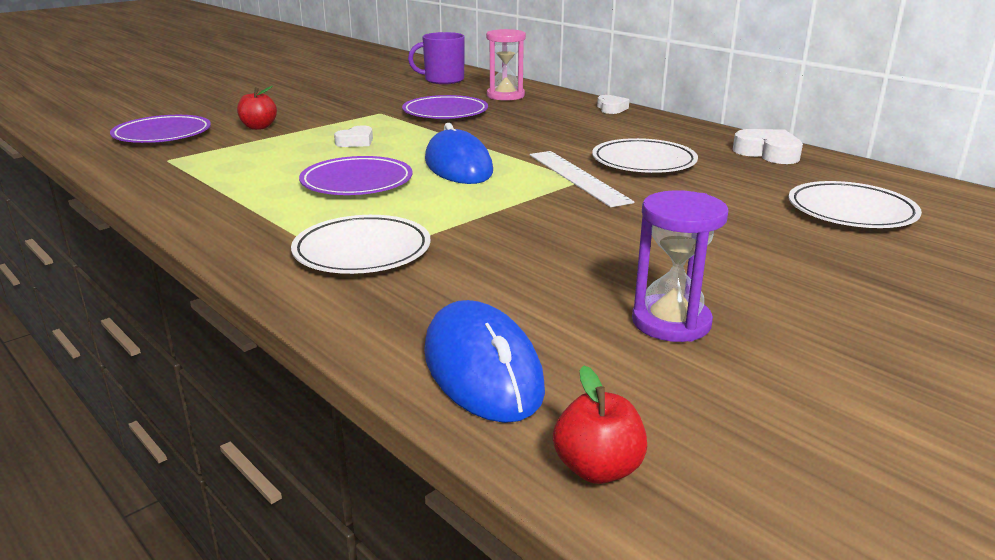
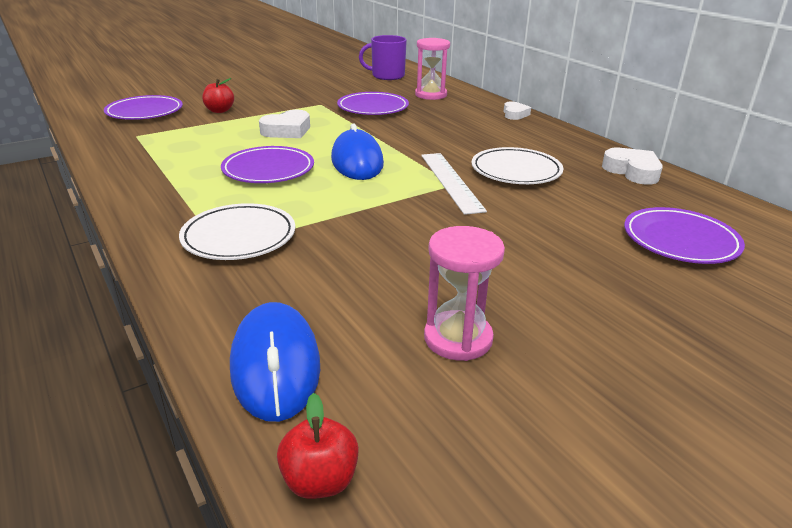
camera: 10 degrees right, 5 degrees up
(356, 142) = (287, 130): white heart -> white heart, size x1.54
(671, 322) = (458, 338): purple hourglass -> pink hourglass
(851, 211) = (680, 240): white plate -> purple plate

